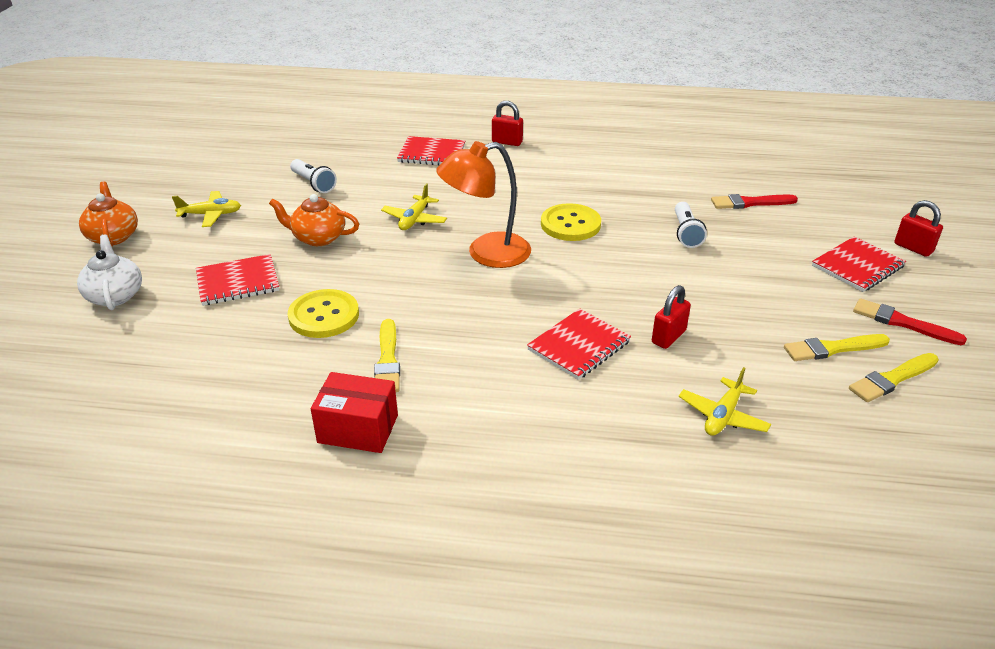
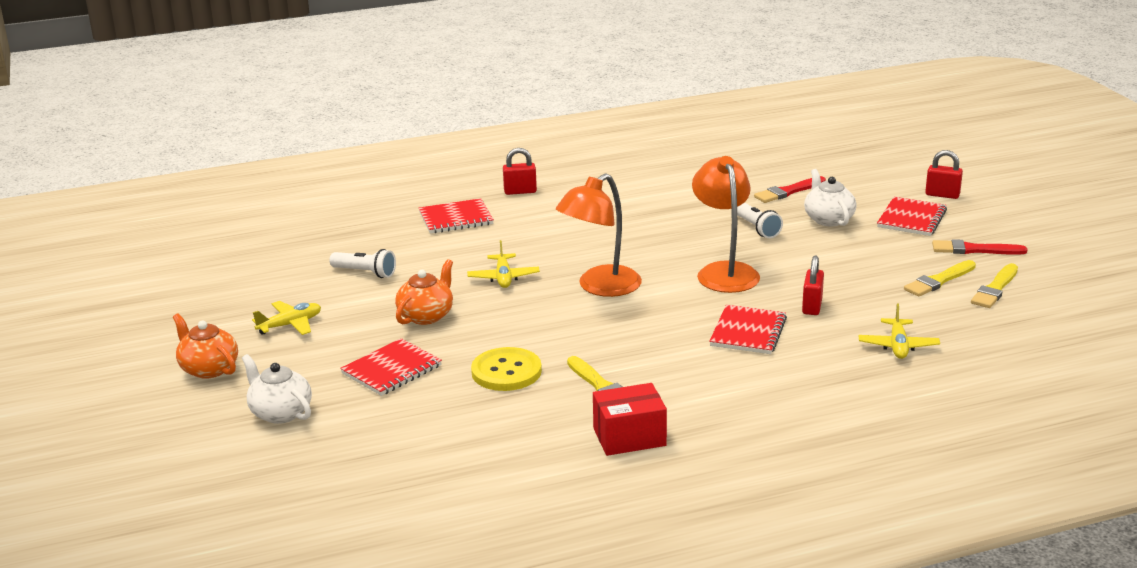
camera: 25 degrees left, 10 degrees down
(318, 238) = (426, 315): orange teapot -> orange teapot turned 135 degrees clockwise
(570, 224) = (651, 246): yellow button -> none
(614, 271) = (724, 271): none -> orange lamp
(766, 243) = (828, 219): none -> white teapot

